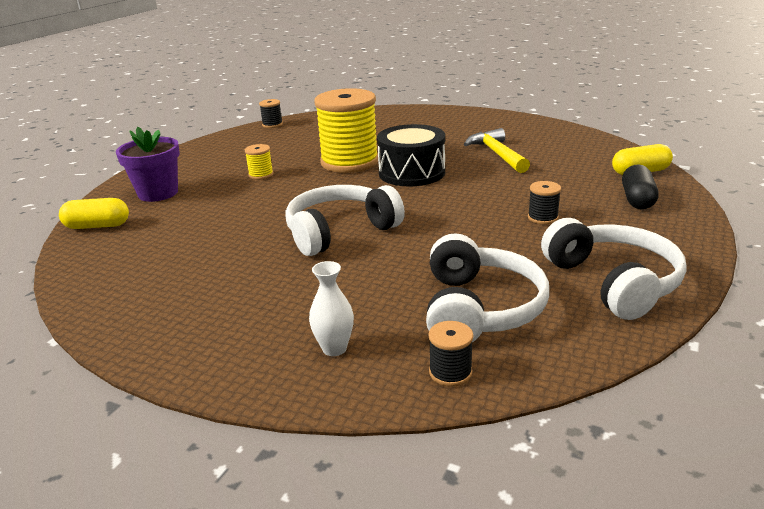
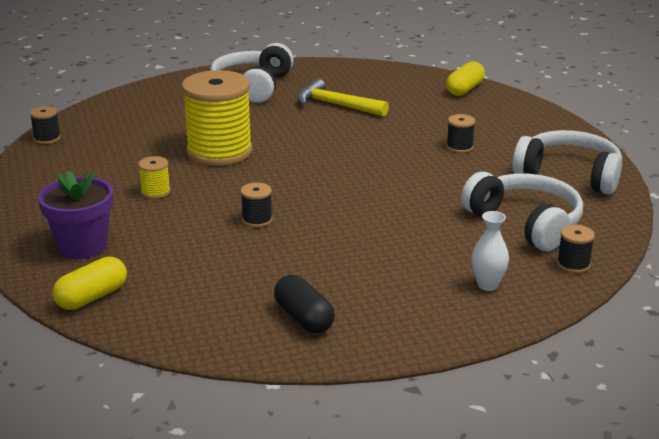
camera: 45 degrees left, 0 degrees up
(279, 216) = (257, 220): none -> black spool
(340, 232) = (335, 212): white headphones -> white headphones (253, 86)
(411, 173) = (296, 144): black drum -> none
(637, 199) = (496, 112): black capsule -> black capsule (304, 318)

